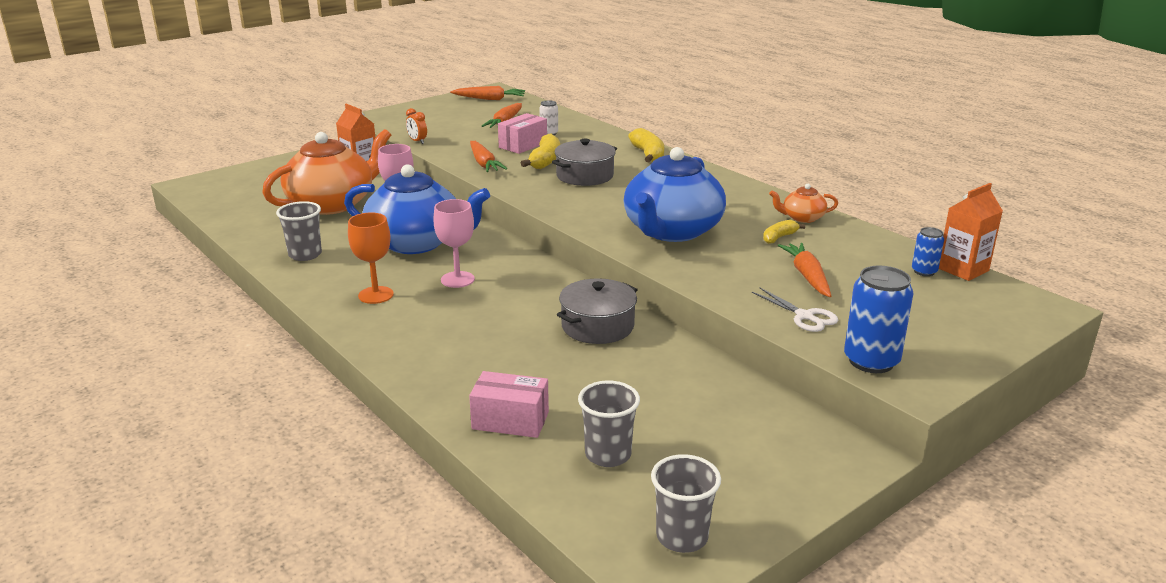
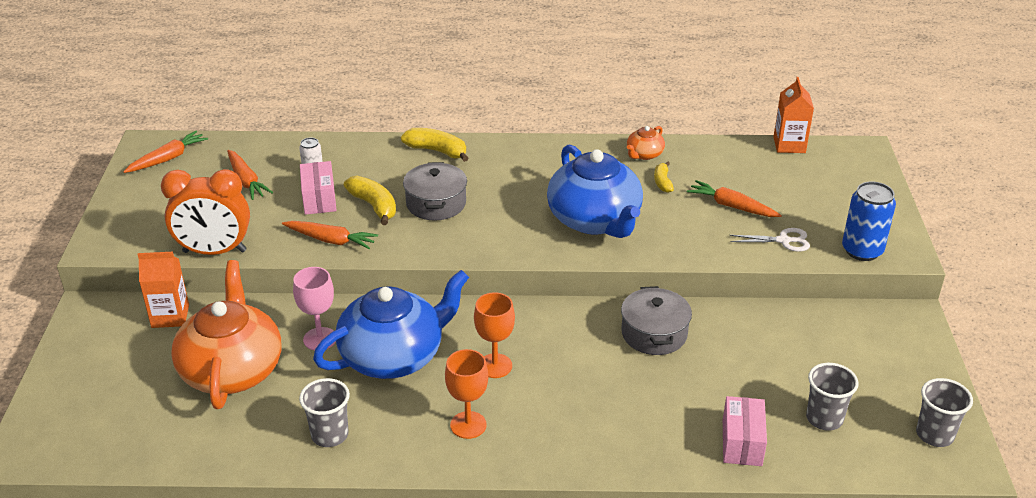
camera: 50 degrees left, 10 degrees up
(417, 141) = (214, 251): orange clock -> orange clock, size x2.47
(457, 279) = (495, 366): pink goblet -> orange goblet
(510, 420) = (742, 443): pink box -> pink box turned 45 degrees counterclockwise
(924, 271) = (776, 160): blue can -> none

